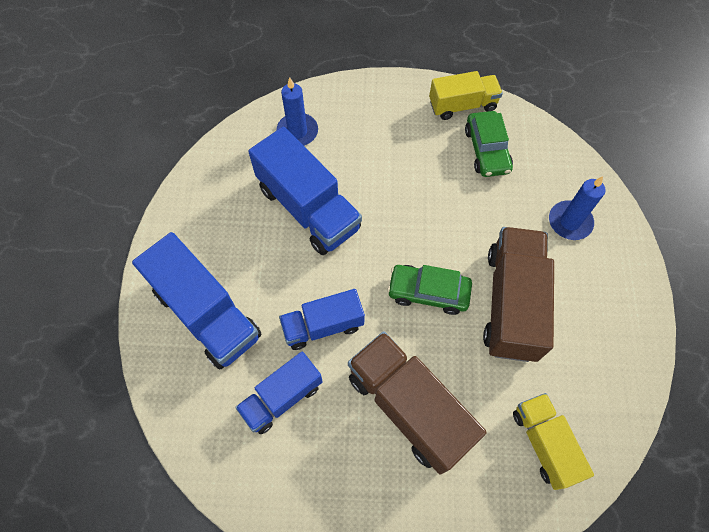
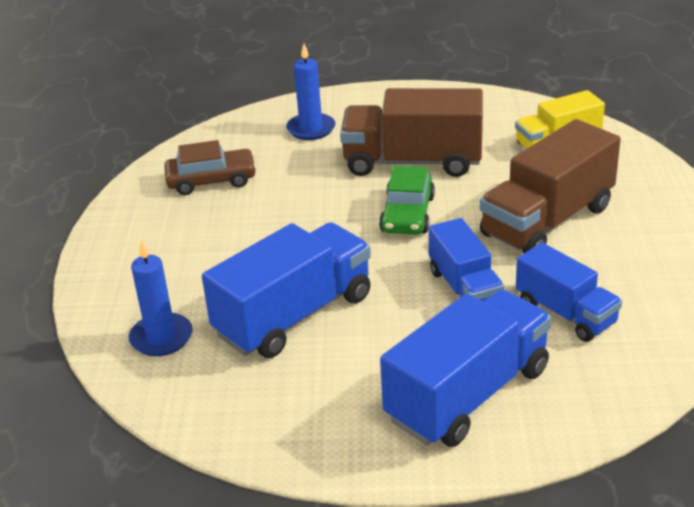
camera: 90 degrees left, 30 degrees down
(462, 105) = (140, 199): yellow truck -> none
(487, 150) = (211, 180): green car -> brown car

